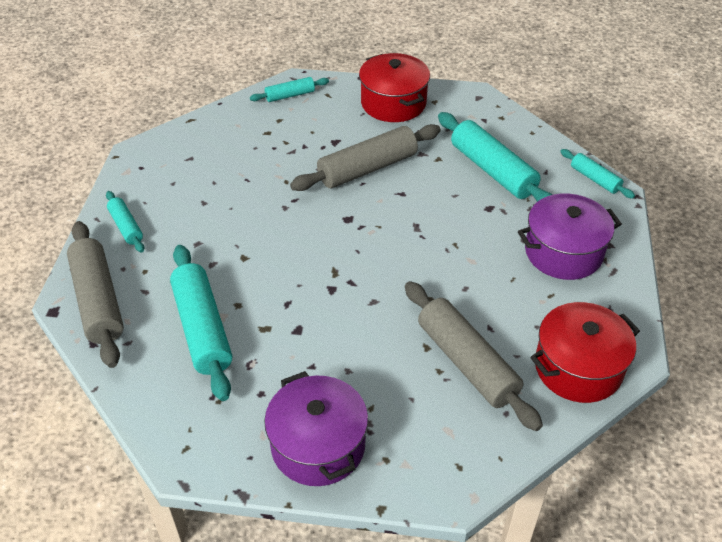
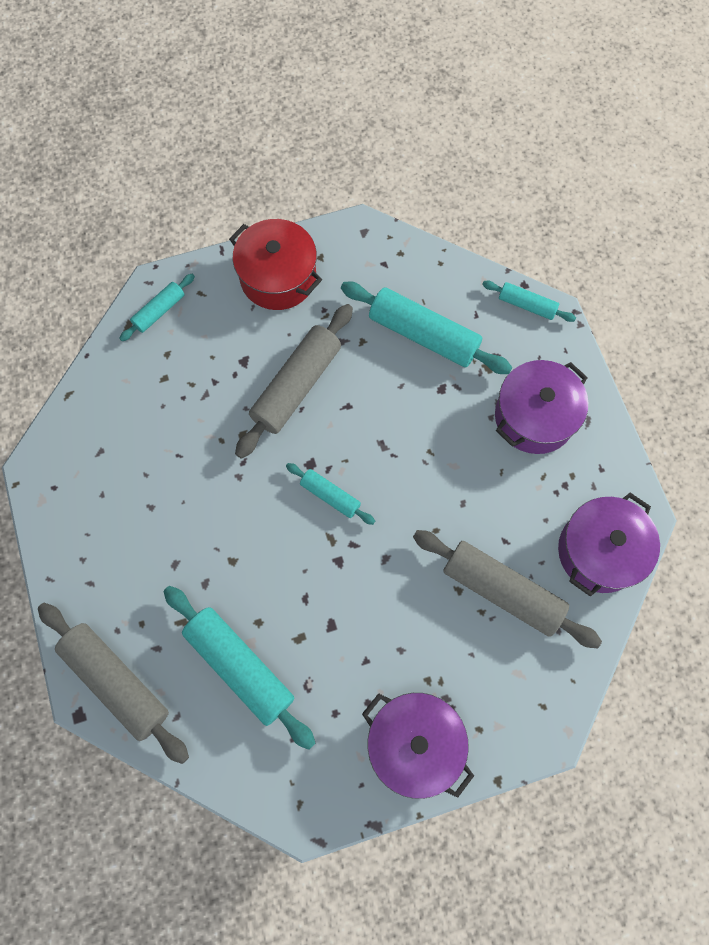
camera: 25 degrees left, 25 degrees up
(126, 227) = (87, 576): turquoise rolling pin -> turquoise rolling pin (330, 496)
(578, 367) = (599, 551): red pot -> purple pot

